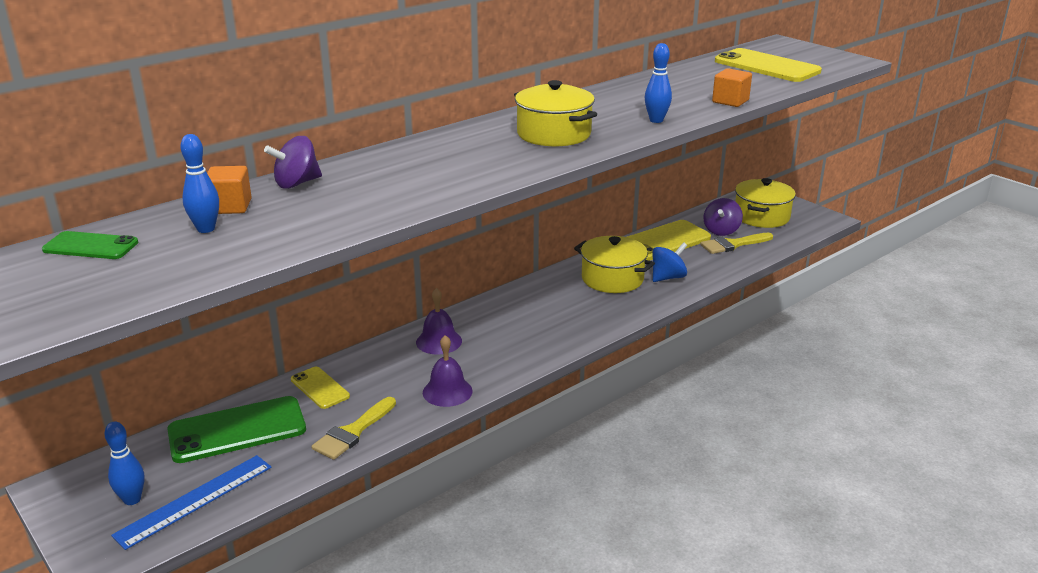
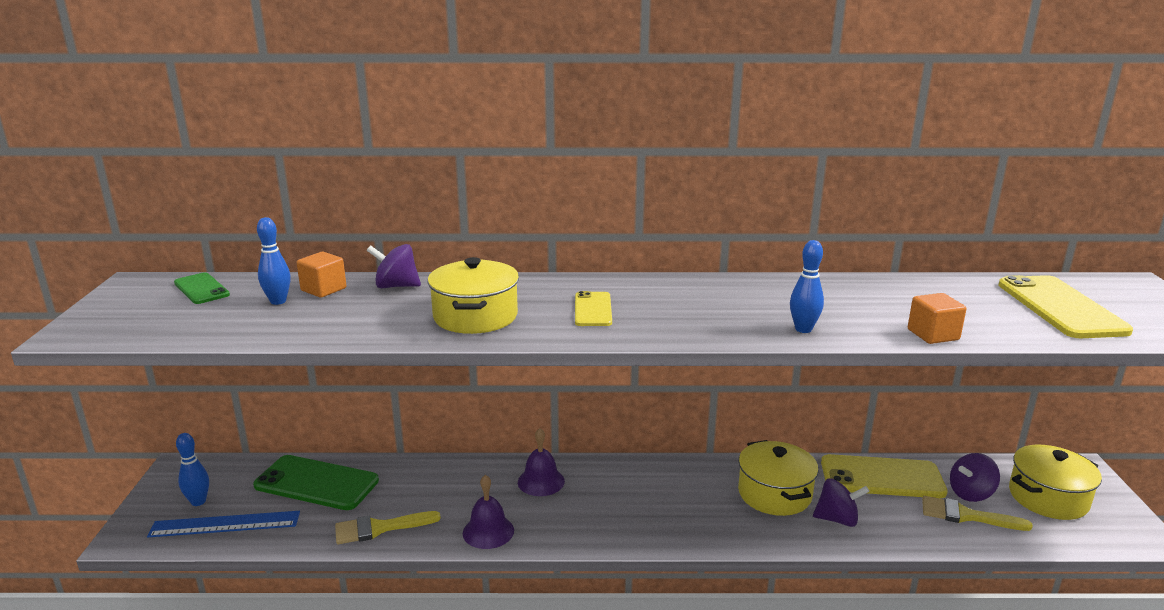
camera: 40 degrees right, 5 degrees down
(320, 388) = (407, 477): yellow phone -> yellow phone (593, 309)
(554, 134) = (672, 310): yellow pot -> yellow pot (475, 316)
(668, 277) = (837, 519): blue spinning top -> purple spinning top

